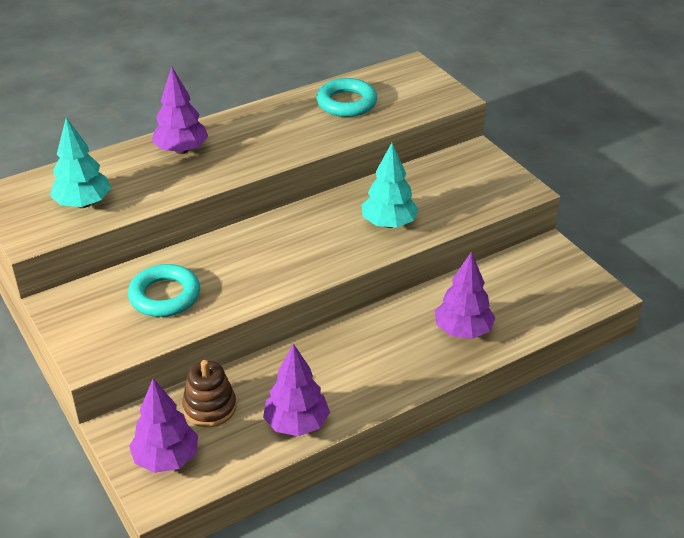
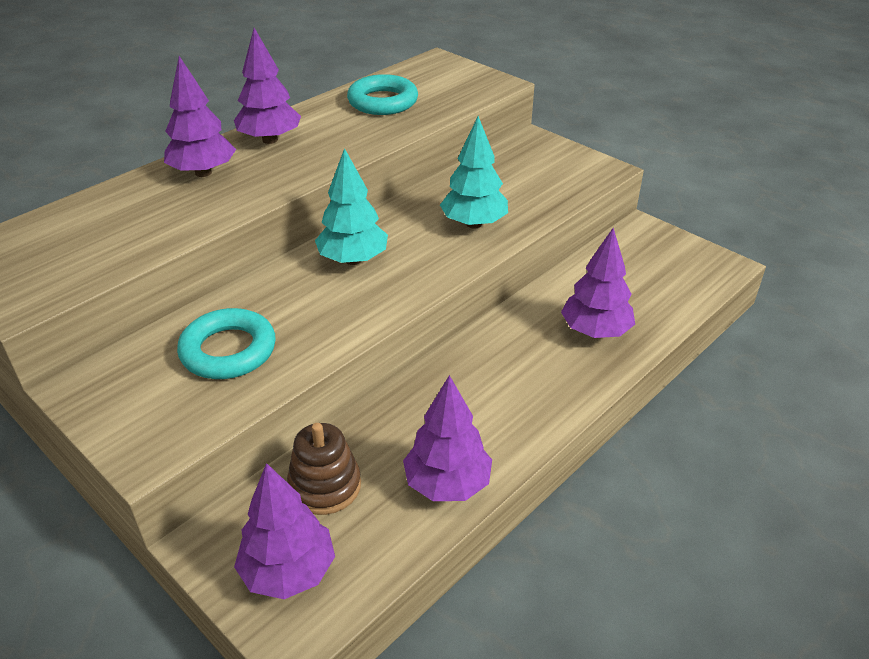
camera: 15 degrees left, 0 degrees up
(83, 204) = (90, 250): turquoise tree -> turquoise tree (353, 260)
(242, 127) = (270, 140): none -> purple tree

